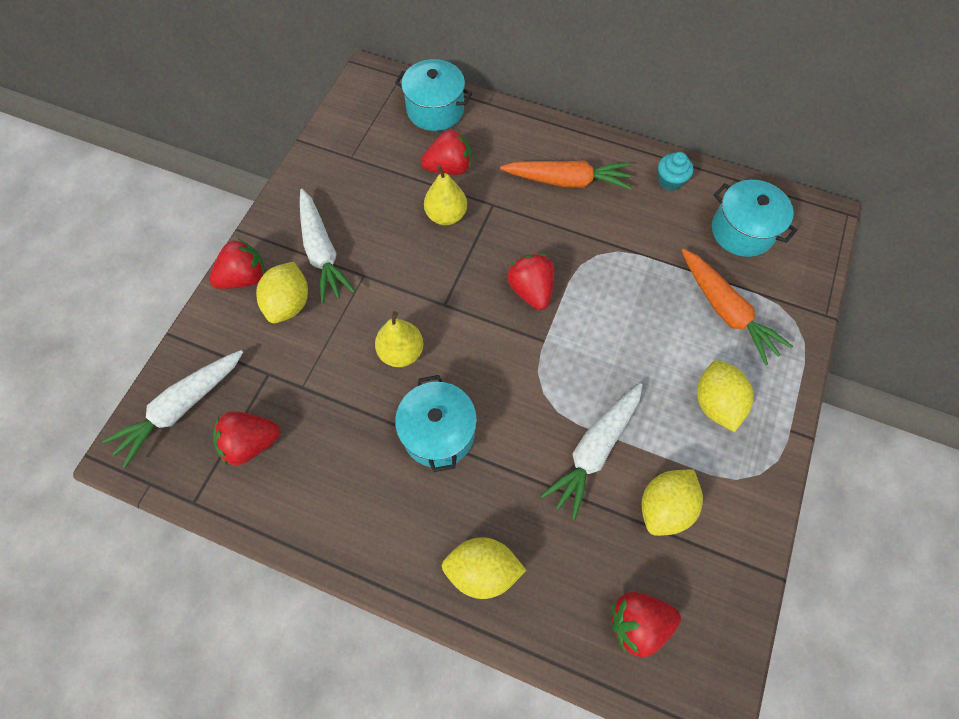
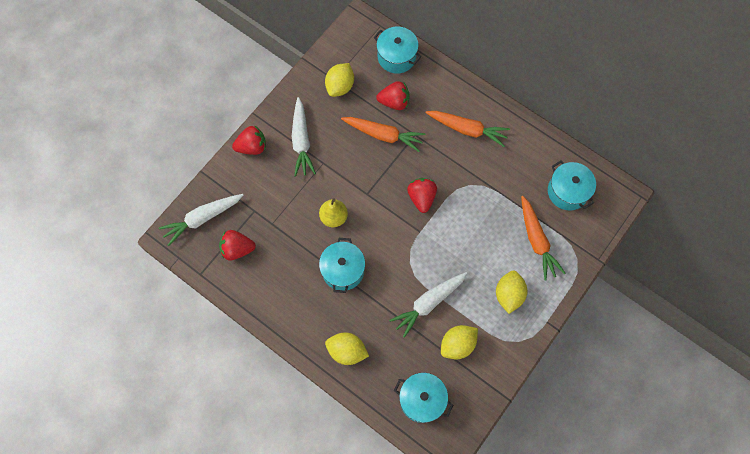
camera: 15 degrees right, 5 degrees up
(289, 304) = (275, 170): yellow lemon -> yellow lemon (340, 86)
(446, 215) = (383, 135): yellow pear -> orange carrot
(638, 622) = (422, 400): red strawberry -> turquoise pot
(670, 181) = (534, 146): turquoise cupcake -> none

